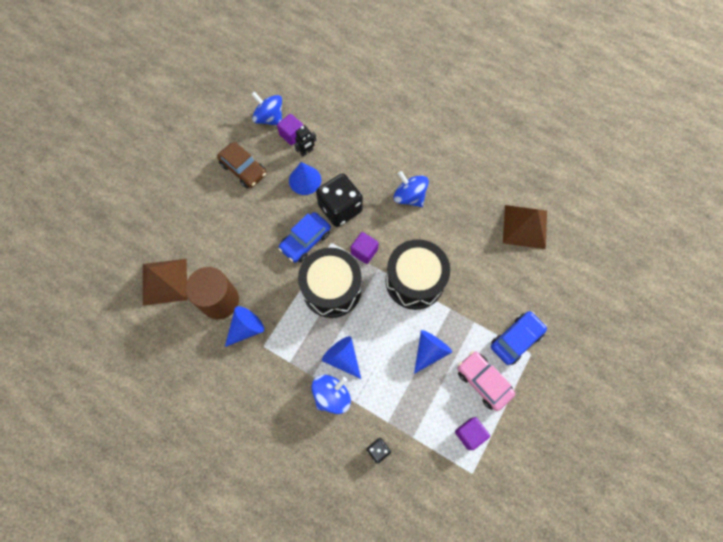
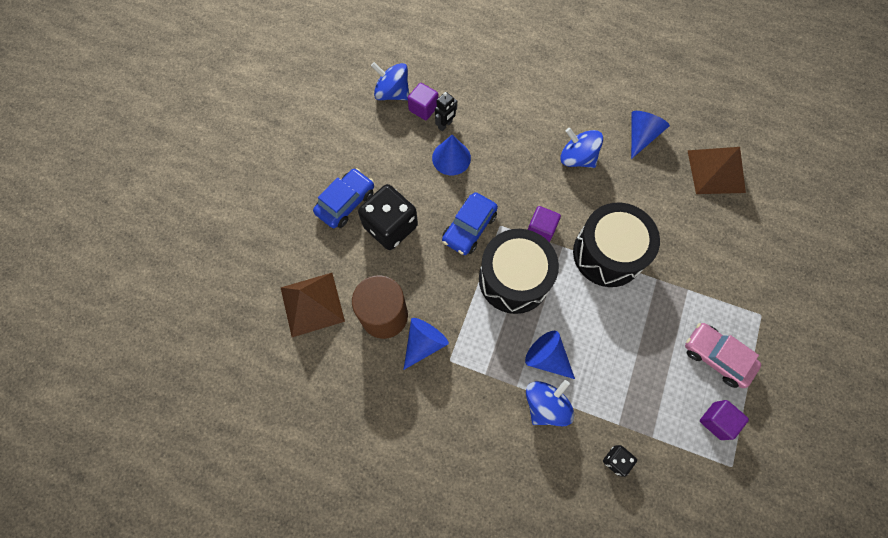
camera: 10 degrees left, 0 degrees up
(243, 169) = (376, 156): brown car -> none
(340, 208) = (500, 184): black dice -> black dice (390, 226)
(429, 351) = (645, 332): blue cone -> blue cone (641, 136)
(516, 339) = (740, 301): blue car -> blue car (346, 202)

